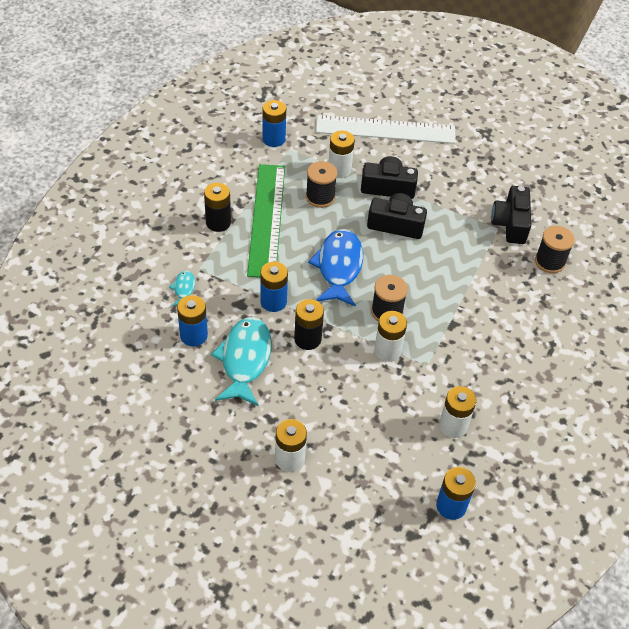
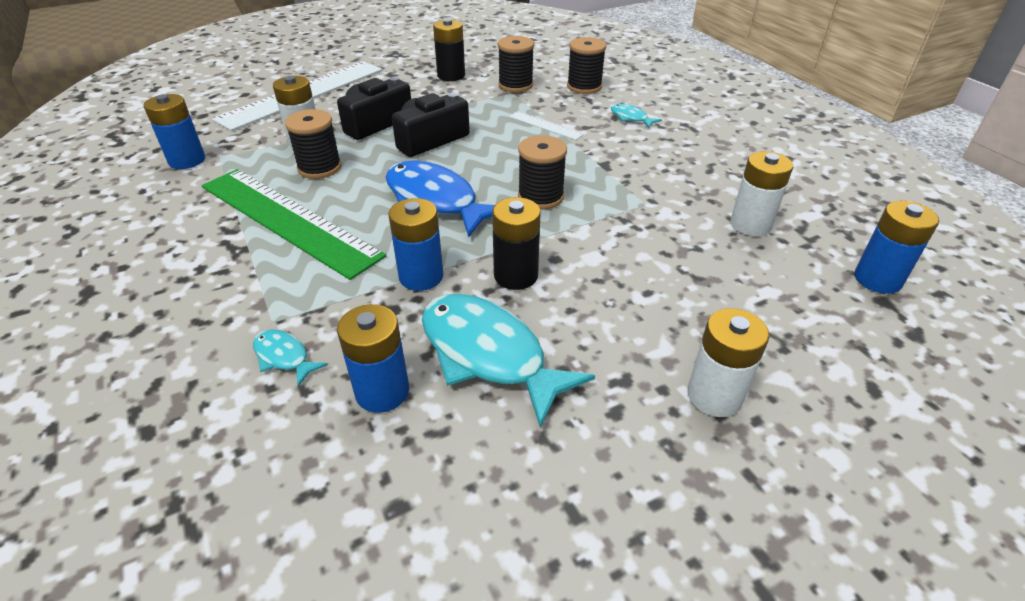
camera: 50 degrees left, 10 degrees down
(218, 222) = (227, 263): black battery -> black battery (451, 75)
(387, 350) = (598, 221): white battery -> none
(471, 270) = (545, 125): none -> white ruler
(510, 223) = (515, 85): black camera -> black spool
(529, 310) = (631, 118): none -> turquoise fish

